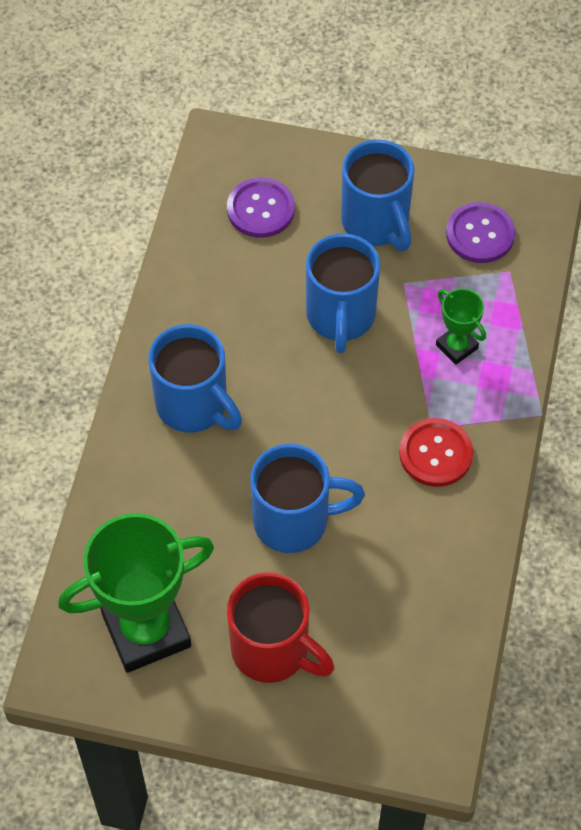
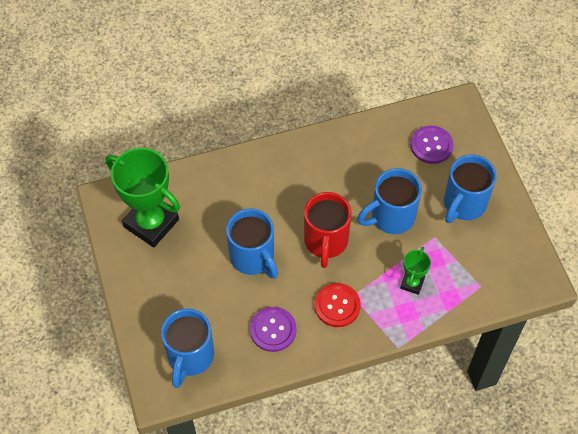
camera: 60 degrees right, 0 degrees up
(194, 406) = (290, 177): blue mug -> blue mug (190, 357)
(273, 650) = (173, 285): red mug -> red mug (326, 242)
(480, 234) = (494, 259): purple button -> purple button (273, 330)

